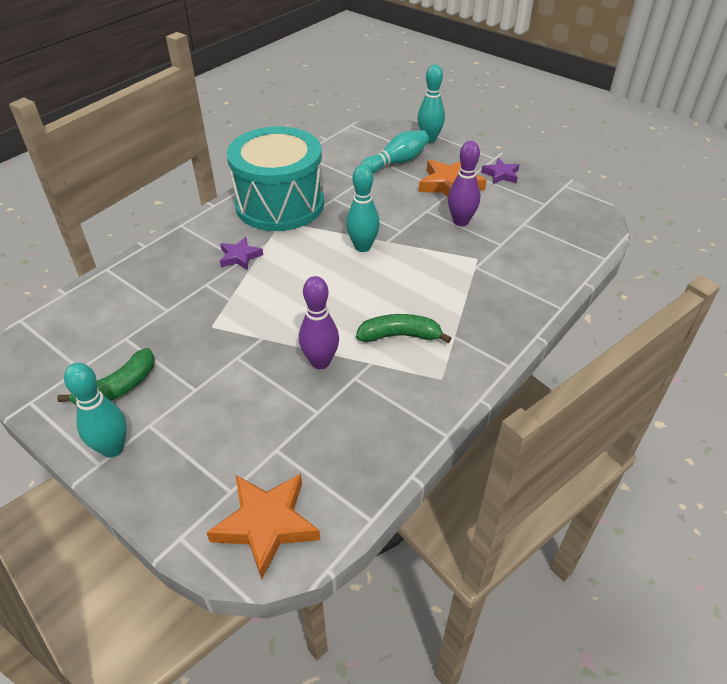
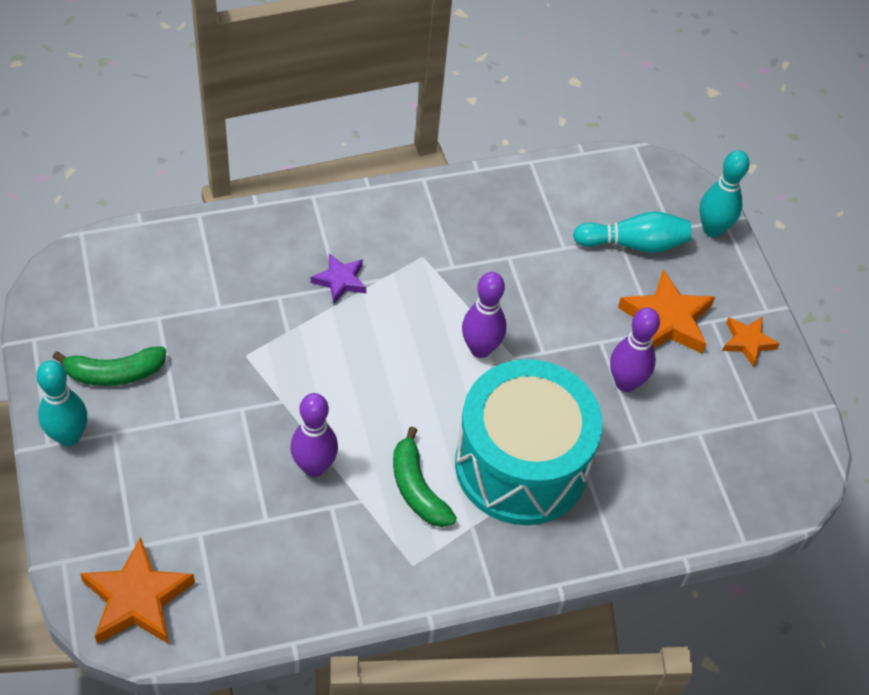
camera: 30 degrees right, 10 degrees up
(280, 204) = (441, 229): turquoise drum -> turquoise drum (521, 465)
(362, 247) = (480, 349): turquoise bowling pin -> purple bowling pin
(400, 336) = (417, 488): green banana -> green banana turned 150 degrees counterclockwise
(501, 174) = (747, 342): purple star -> orange star

